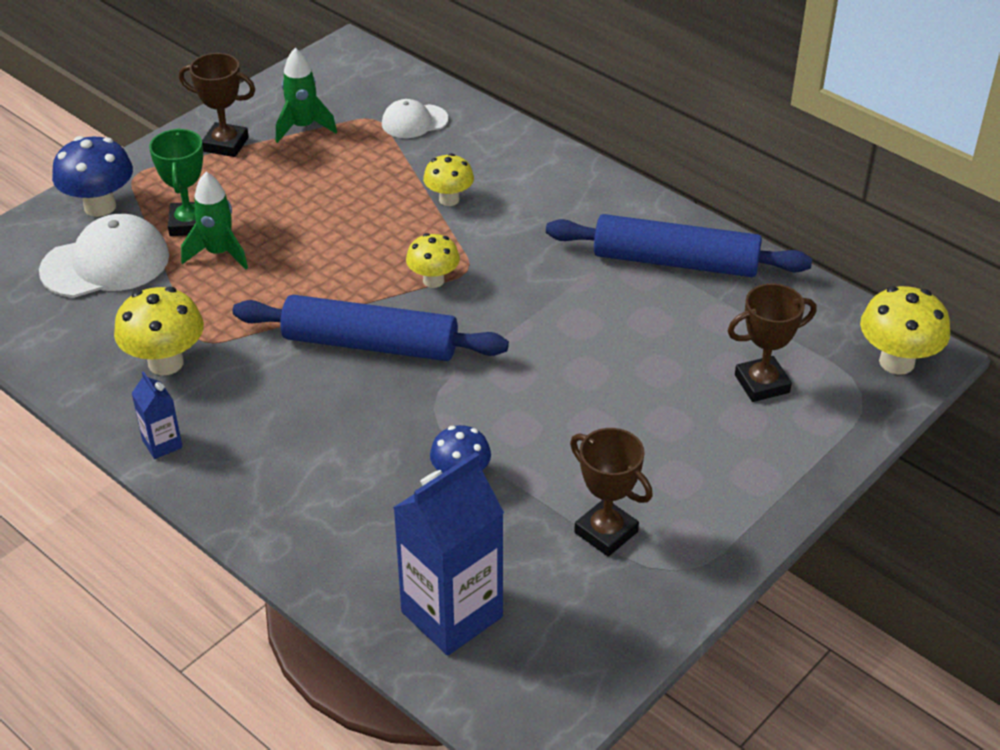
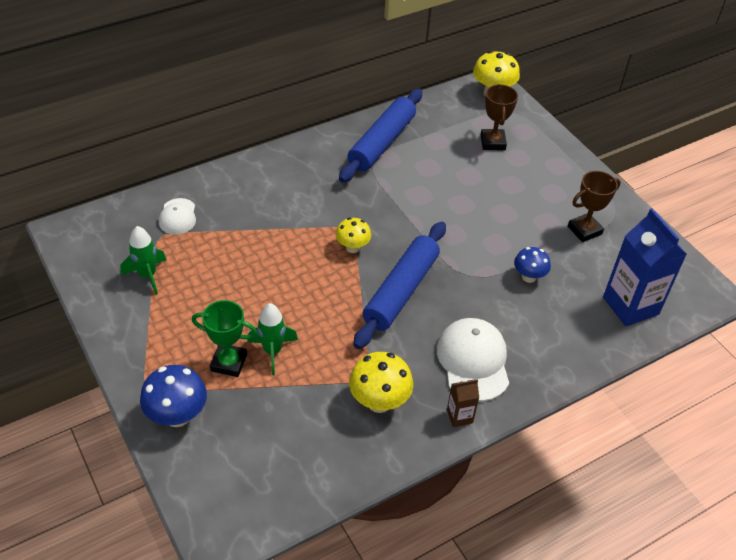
camera: 75 degrees left, 5 degrees up
(106, 263) = (251, 422): white cap -> white cap (473, 361)
(162, 444) = (459, 416): blue carton -> brown carton
(225, 144) = (141, 324): brown trophy -> none
(449, 199) = (274, 221): yellow mushroom -> none

